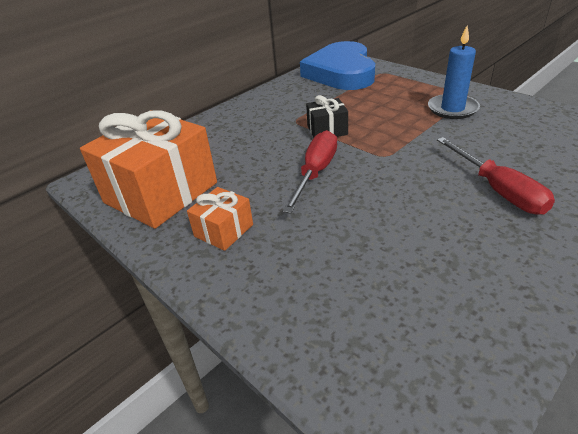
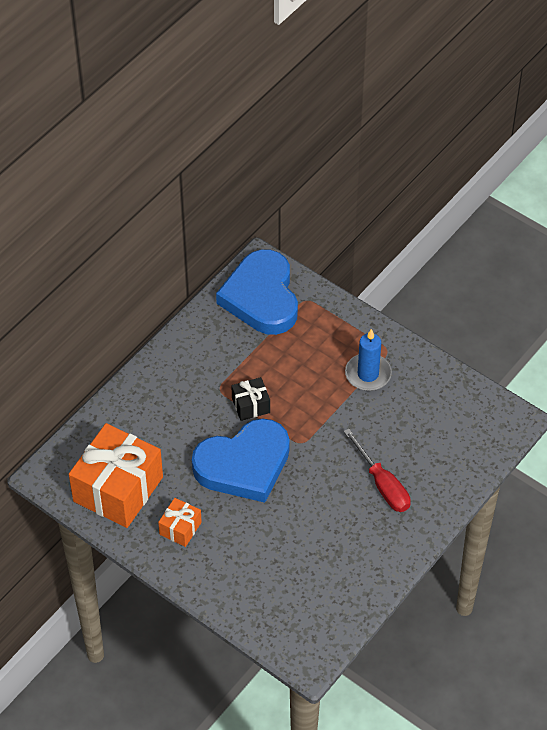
camera: 10 degrees left, 15 degrees up
(315, 173) = (244, 465): red screwdriver -> blue heart

